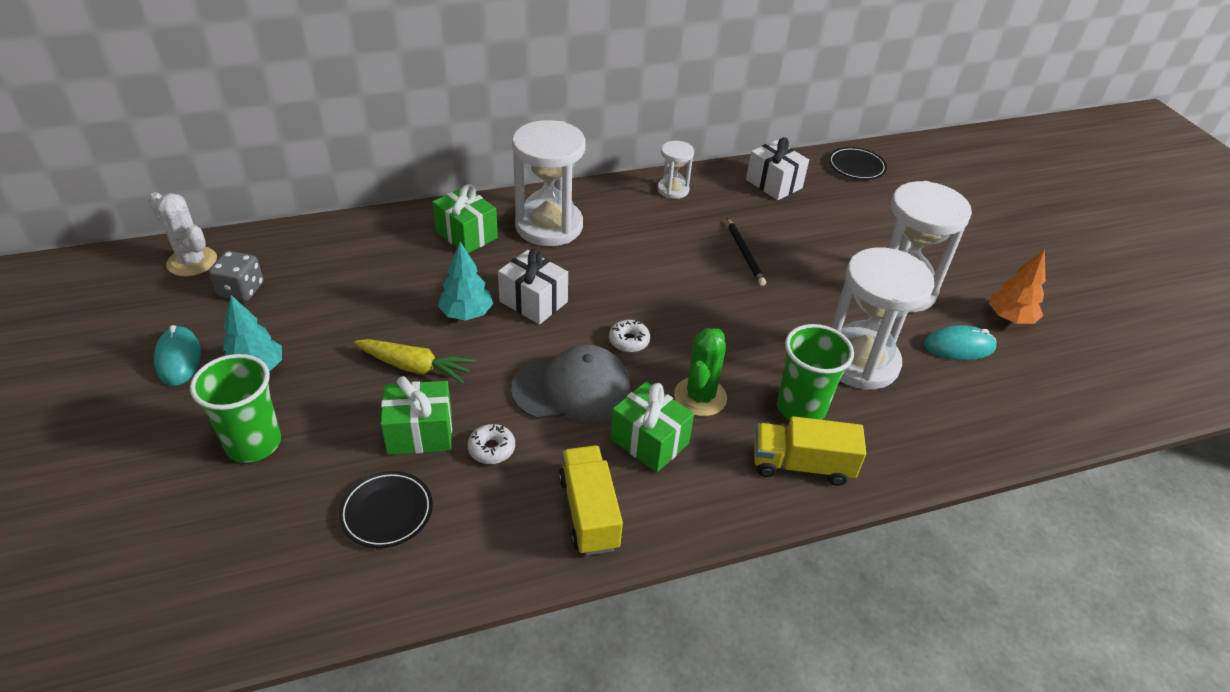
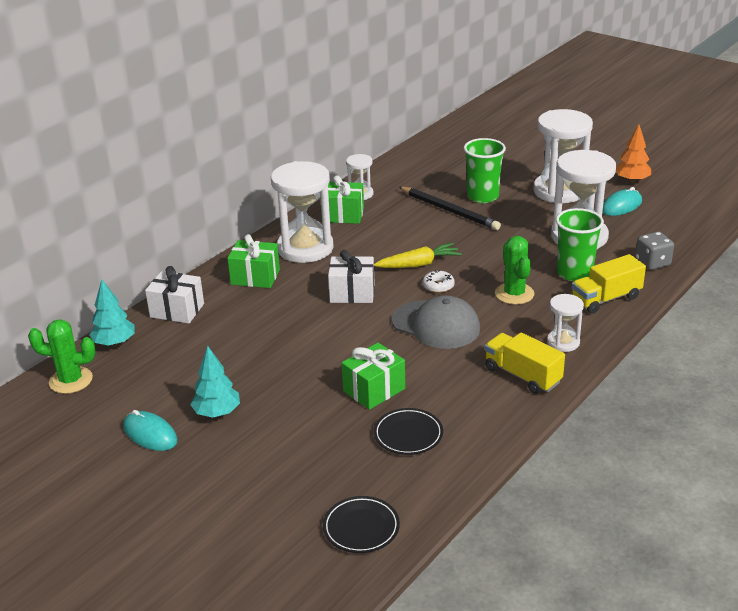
camera: 30 degrees left, 10 degrees down
(192, 262) = (71, 380): white cactus -> green cactus
(241, 290) = (136, 378): grey dice -> grey dice (652, 263)
(253, 443) = (274, 448): green cup -> green cup (482, 196)
(415, 367) = (323, 361): yellow carrot -> yellow carrot (419, 264)
(466, 314) = (317, 319): turquoise tree -> turquoise tree (114, 343)
(491, 449) = (428, 376): white donut -> none
(572, 388) = (436, 325): grey cap -> grey cap turned 75 degrees clockwise
(649, 441) = (513, 328): green gift -> green gift (343, 215)
(685, 495) = (563, 342): none -> white hourglass
(745, 253) = (449, 210): black pencil -> black pencil, size x1.54
(774, 184) = (420, 165): white gift -> white gift (177, 310)
(856, 166) = (458, 135): black plate -> black plate (361, 528)

